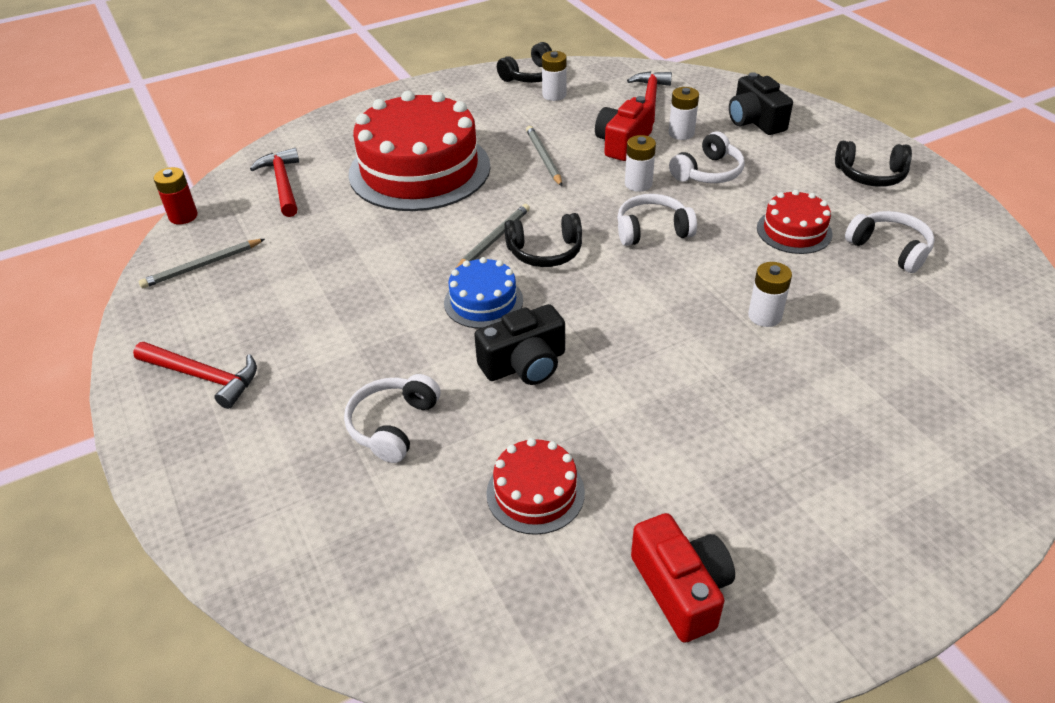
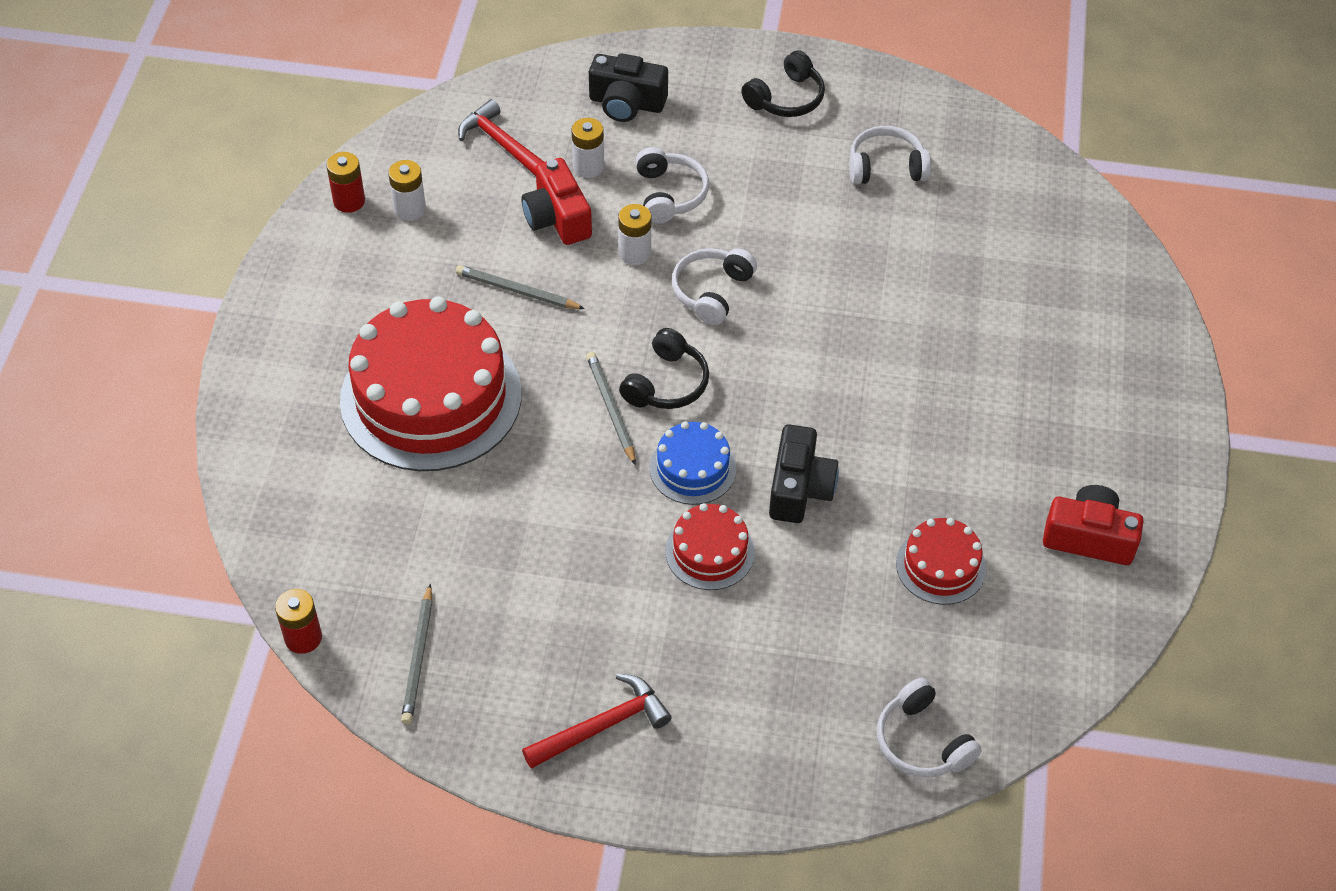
camera: 55 degrees left, 10 degrees up
(283, 183) = (332, 522): red hammer -> none
(393, 425) = (791, 616): white headphones -> white headphones (922, 741)
(532, 76) = (349, 201): black headphones -> red battery
(764, 316) = (886, 302): white battery -> none
(794, 231) = (806, 204): red cake -> red cake (710, 551)

